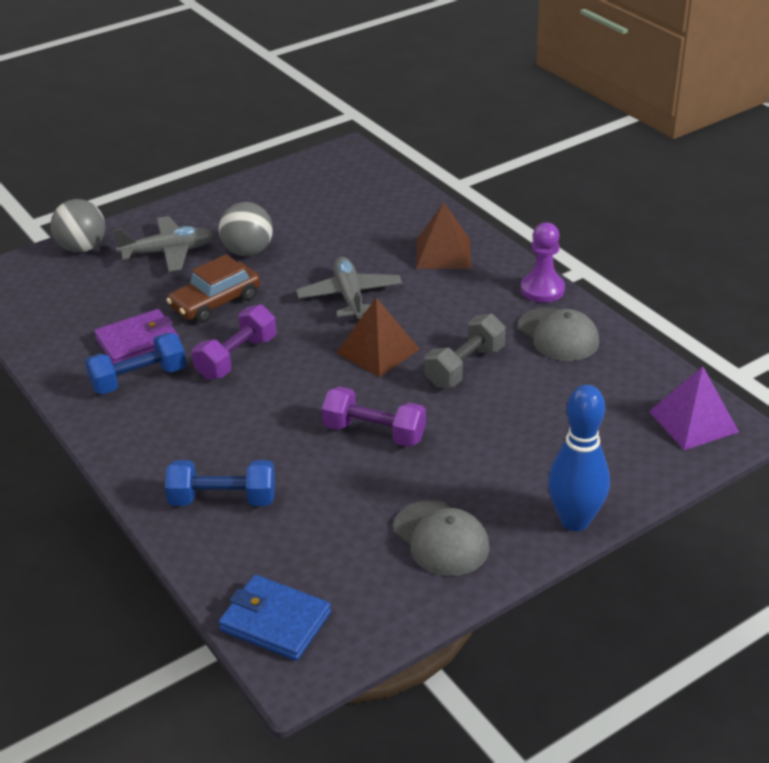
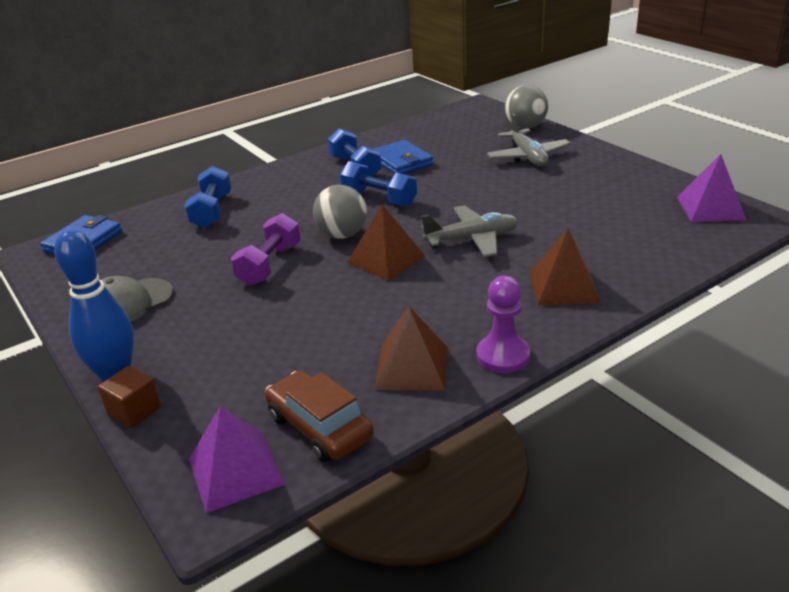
camera: 90 degrees right, 5 degrees down
(138, 342) = (401, 161): purple wallet -> blue wallet
(216, 302) = (456, 182): brown car -> brown car (319, 427)
(236, 358) = (379, 199): purple dumbbell -> blue dumbbell
(248, 251) = (538, 187): grey ball -> grey ball (342, 235)
(323, 169) = (710, 208): none -> purple pyramid
(465, 366) = (358, 307): grey dumbbell -> none
(558, 335) = (411, 367): grey cap -> brown pyramid
(628, 495) = (134, 411): none -> brown cube

